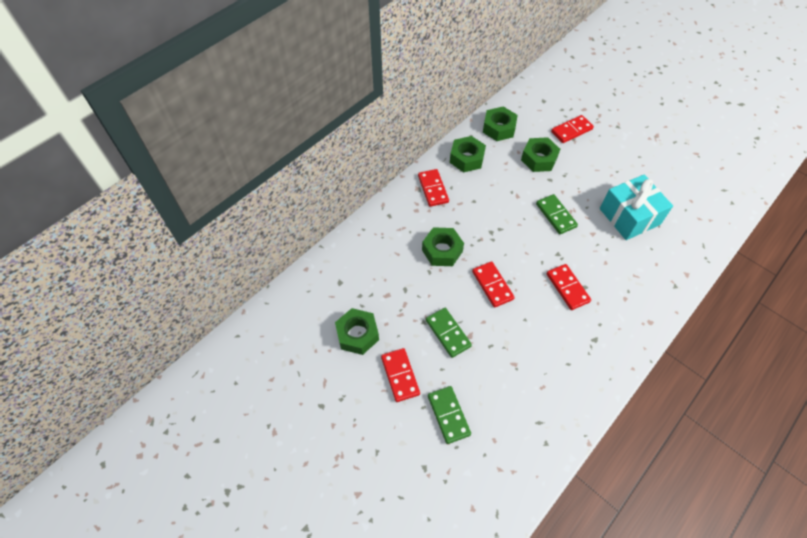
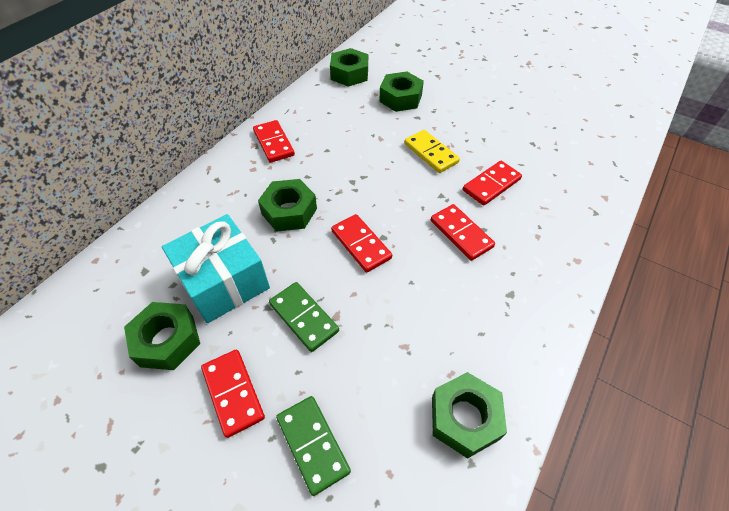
camera: 10 degrees left, 5 degrees down
(466, 158) = (314, 107): green nut -> green nut (464, 418)
(556, 215) = (431, 153): green domino -> yellow domino
(571, 130) = (433, 67): red domino -> red domino (491, 185)
(629, 216) = (519, 143): turquoise gift -> turquoise gift (224, 281)

